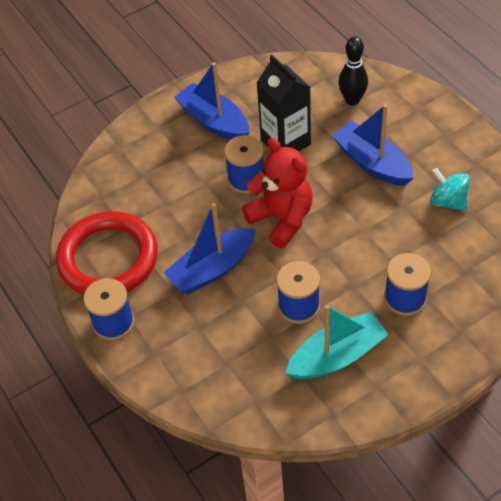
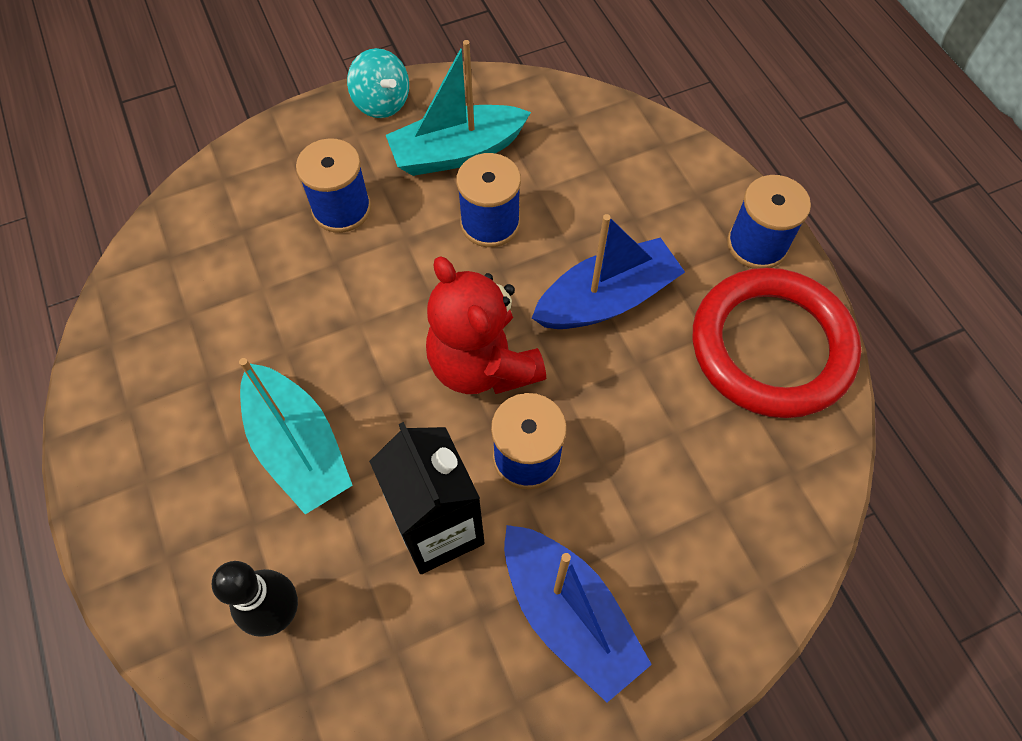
camera: 175 degrees left, 10 degrees up
(372, 163) = (298, 447): blue boat -> turquoise boat
(448, 201) = (209, 346): turquoise spinning top -> turquoise spinning top (382, 103)

